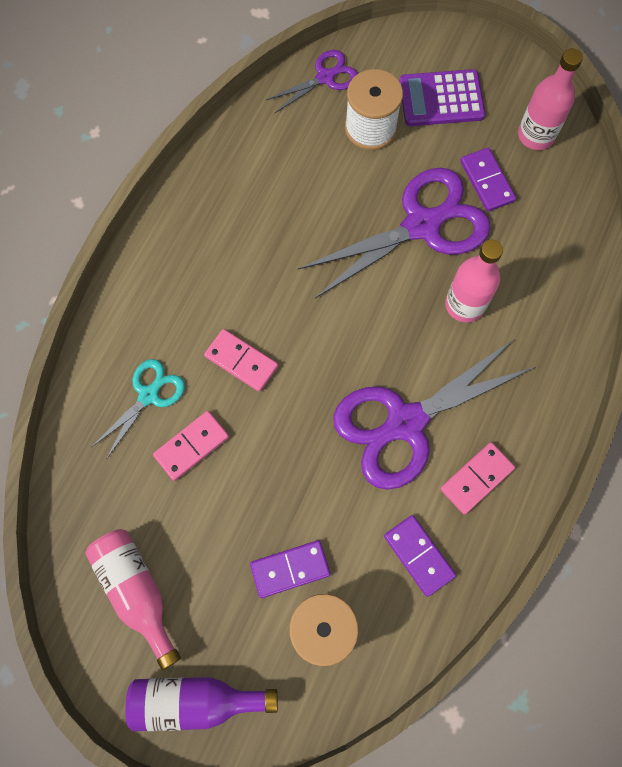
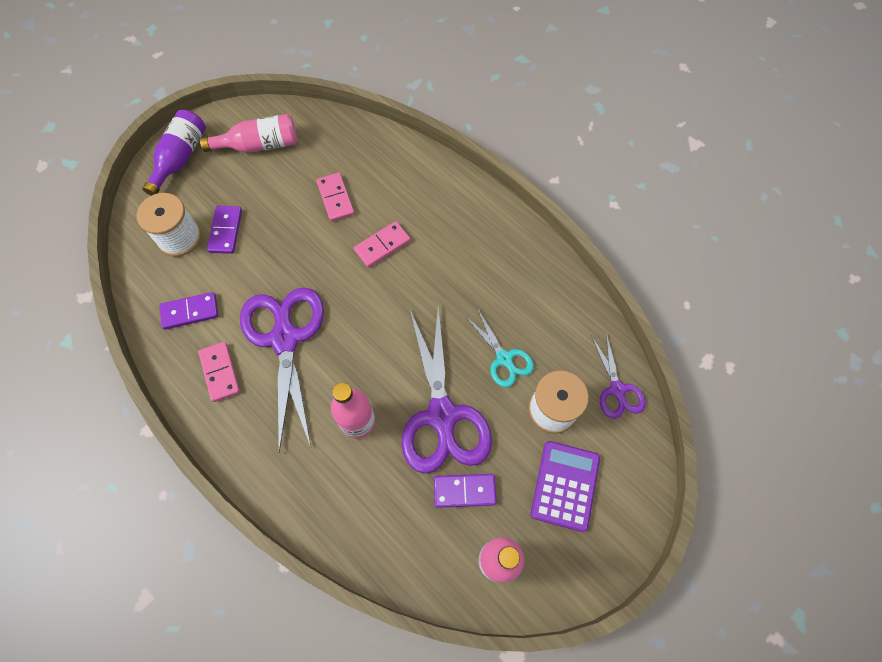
camera: 110 degrees right, 5 degrees down
(149, 395) = (383, 183): turquoise scissors -> turquoise scissors (504, 358)

